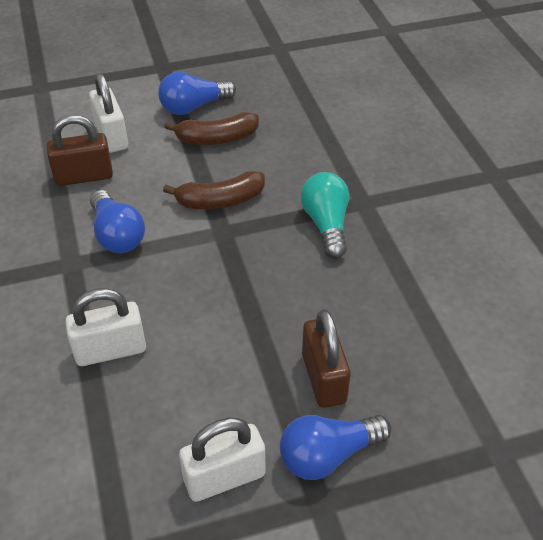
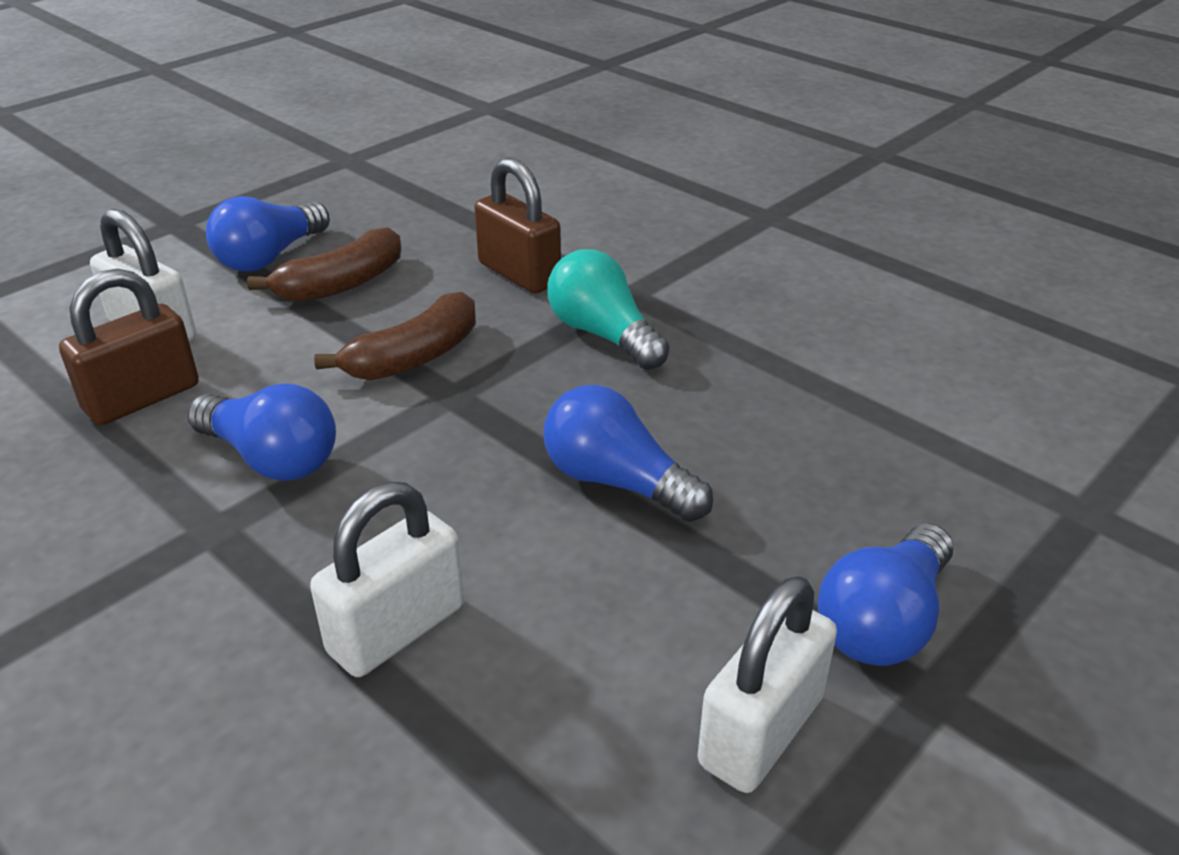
camera: 30 degrees left, 10 degrees down
(262, 318) = (617, 482): none -> blue light bulb
(323, 378) = (779, 523): brown padlock -> brown padlock (519, 274)

